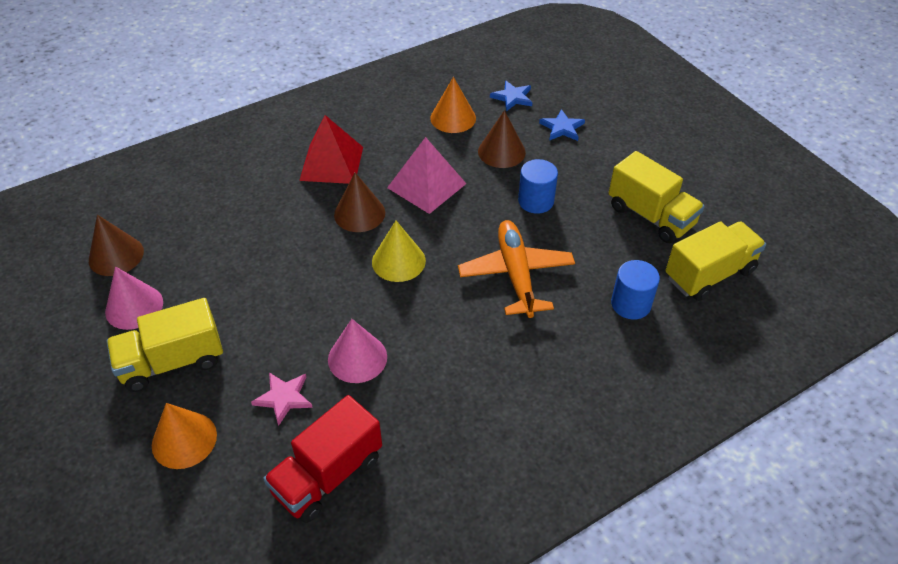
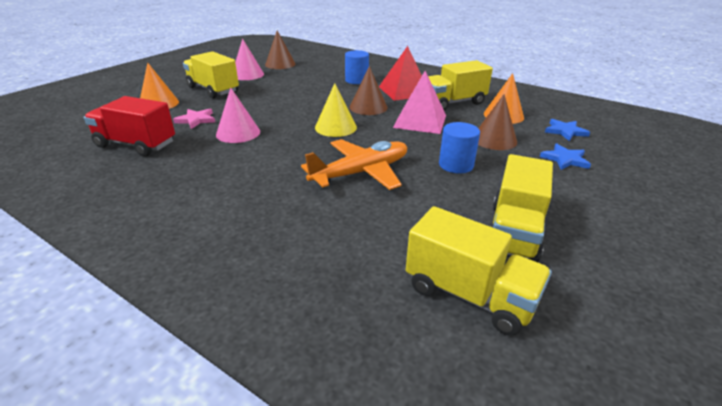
camera: 65 degrees right, 15 degrees down
(396, 139) = (453, 103): none -> yellow truck
(631, 304) = (374, 241): blue cylinder -> blue cylinder (356, 80)

